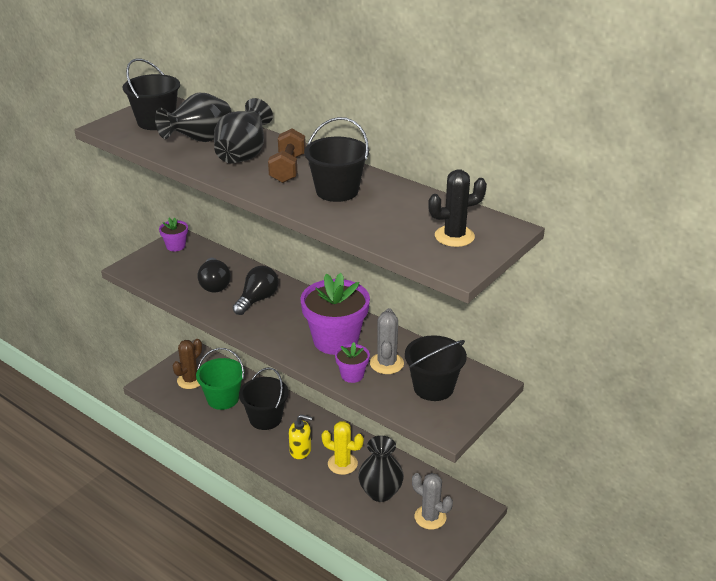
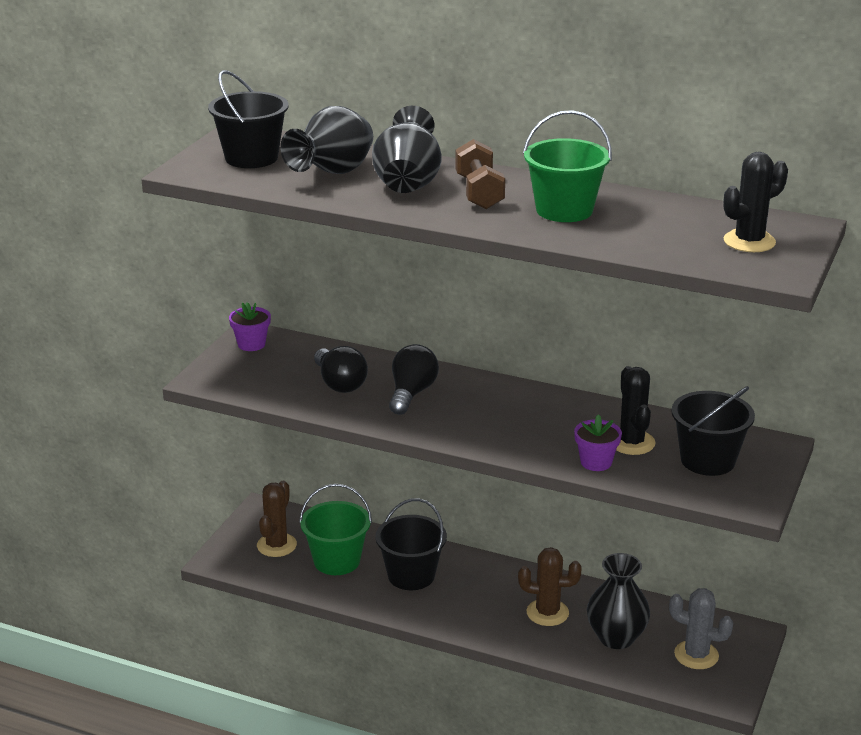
camera: 15 degrees left, 5 degrees down
(300, 450) = (481, 606): yellow soap dispenser -> none
(335, 340) = (548, 426): purple flower pot -> none
(337, 191) = (564, 210): black bucket -> green bucket
(342, 464) = (547, 613): yellow cactus -> brown cactus
(386, 363) = (631, 442): grey cactus -> black cactus

